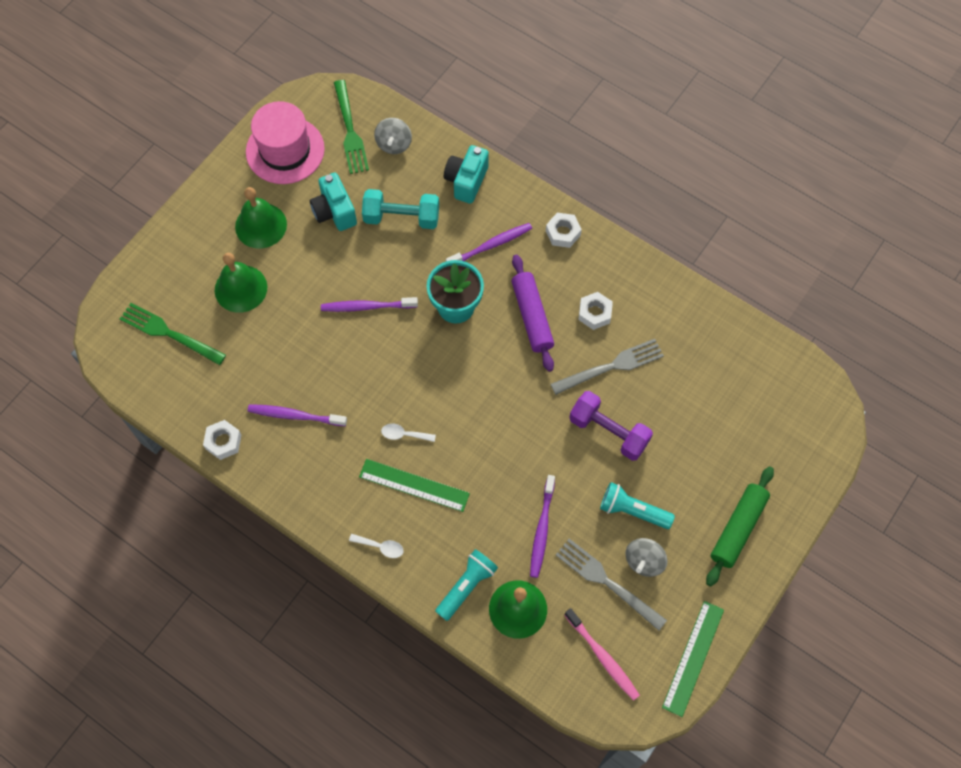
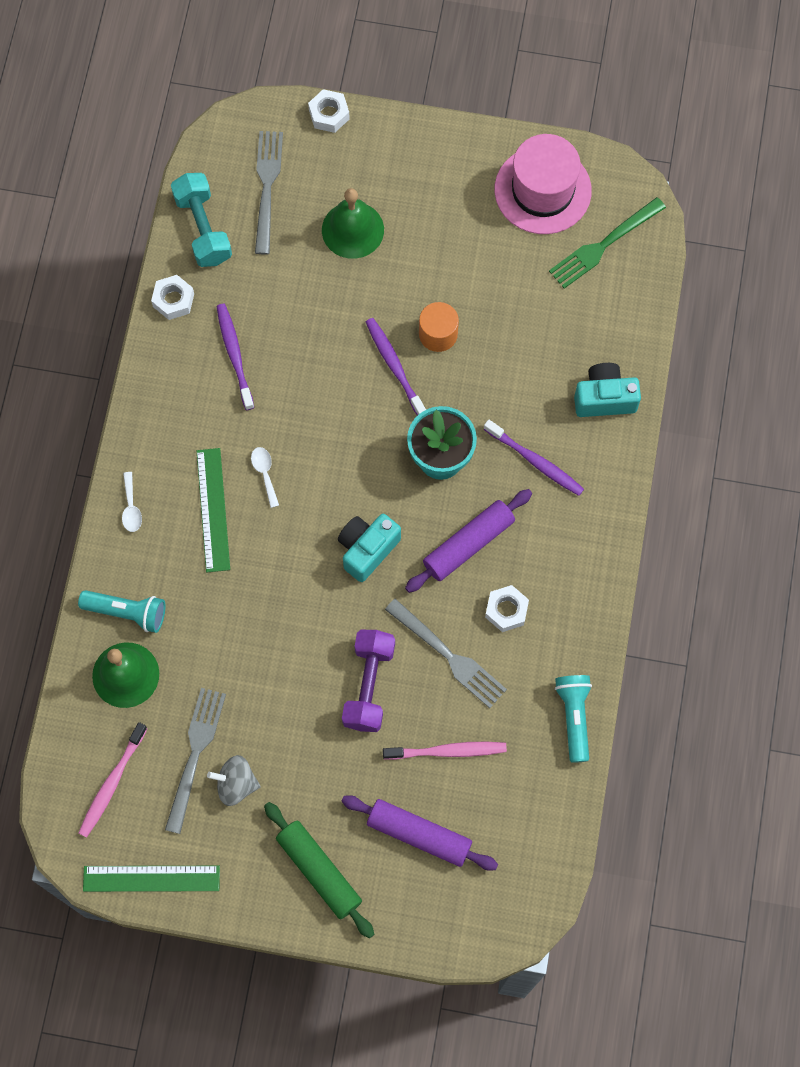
camera: 65 degrees right, 5 degrees up
(169, 333) = (267, 187): green fork -> grey fork
(261, 225) = (437, 212): green bell -> none
(334, 211) = (493, 278): turquoise camera -> turquoise camera (367, 549)
(358, 266) = (438, 334): none -> orange cylinder
(394, 144) = (611, 299): grey spinning top -> none
(401, 217) = (522, 351): turquoise dumbbell -> turquoise dumbbell (203, 228)
(541, 530) = (222, 662): purple toothbrush -> none
(563, 233) = (591, 532): white nut -> white nut (329, 114)
(632, 511) = (288, 749): turquoise flashlight -> turquoise flashlight (574, 717)
(683, 398) = (448, 751): none -> pink toothbrush
(737, 528) = (319, 871): green rolling pin -> green rolling pin turned 45 degrees clockwise
(738, 445) = (419, 834): none -> purple rolling pin

